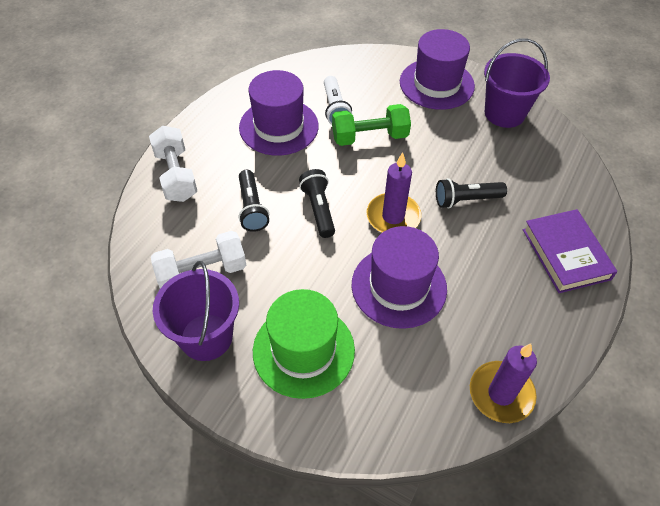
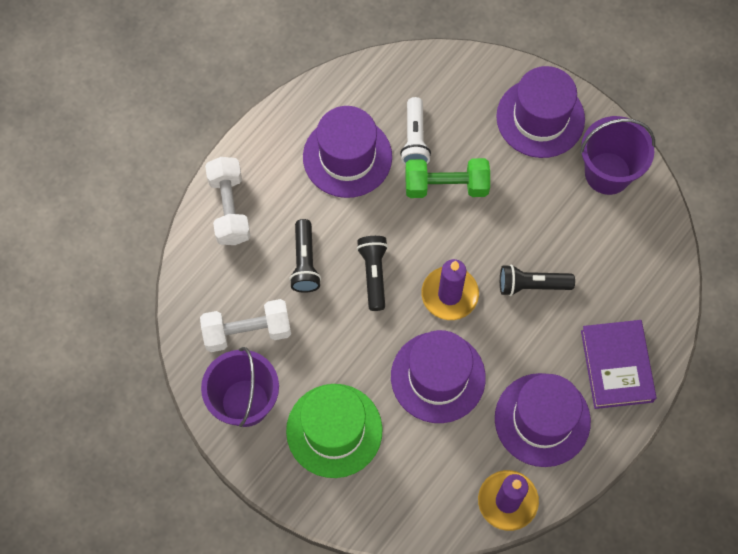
camera: 10 degrees right, 15 degrees up
(511, 310) = (542, 420): none -> purple hat

